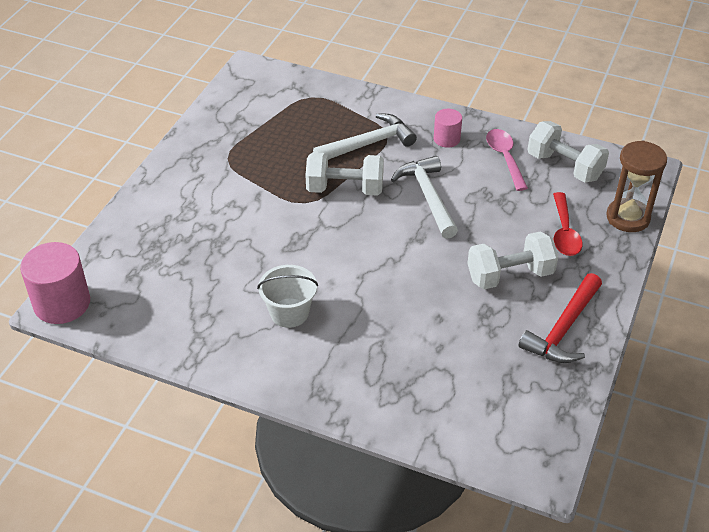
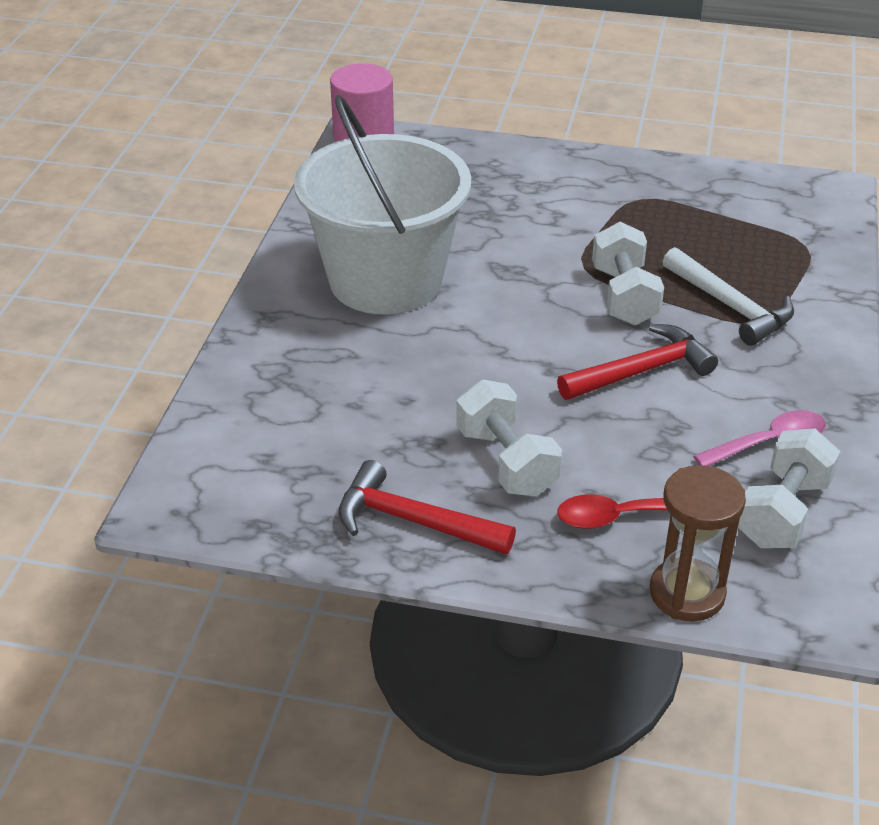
camera: 80 degrees right, 5 degrees down
(289, 313) = (386, 280): white bucket -> white bucket, size x2.36
(428, 196) = (641, 371): white hammer -> red hammer
(446, 139) = (782, 379): pink cylinder -> none

